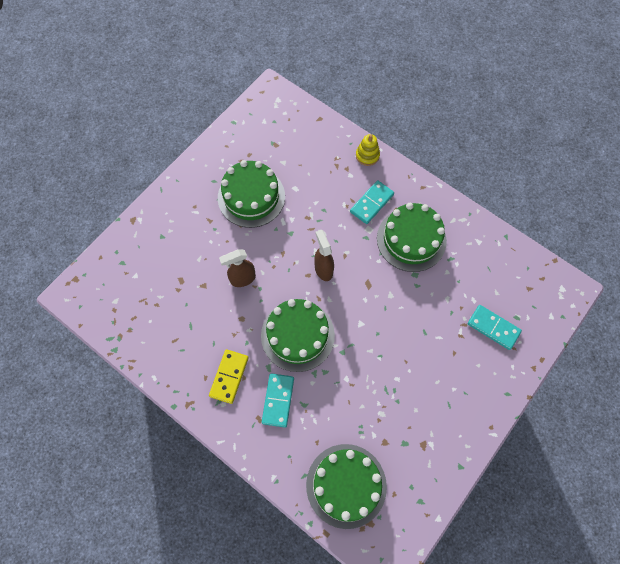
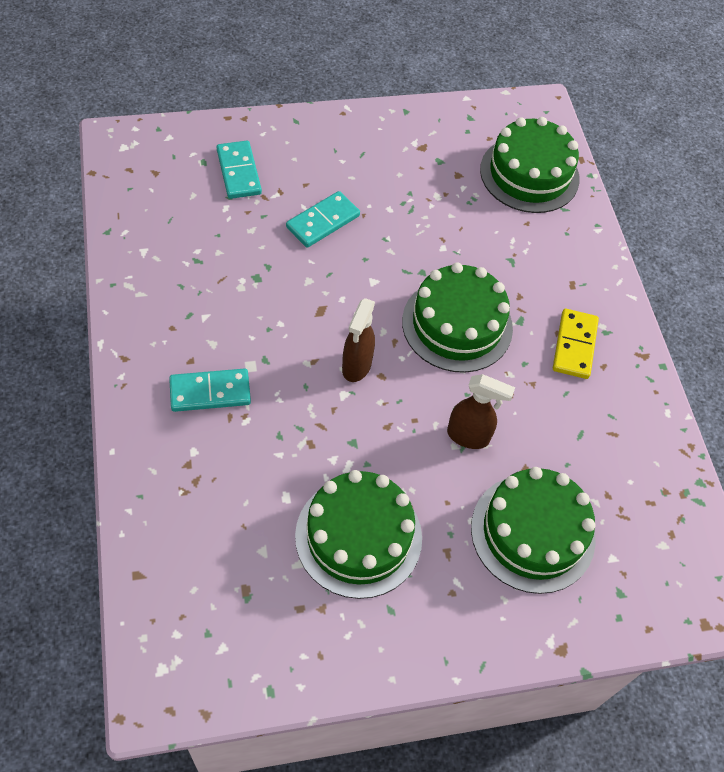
camera: 145 degrees left, 10 degrees down
(229, 377) = (574, 345): yellow domino -> yellow domino turned 45 degrees counterclockwise
(278, 400) = (537, 284): turquoise domino -> turquoise domino (323, 222)
(367, 155) = (140, 458): yellow stacking toy -> none
(411, 239) = (215, 314): green cake -> green cake (532, 532)

